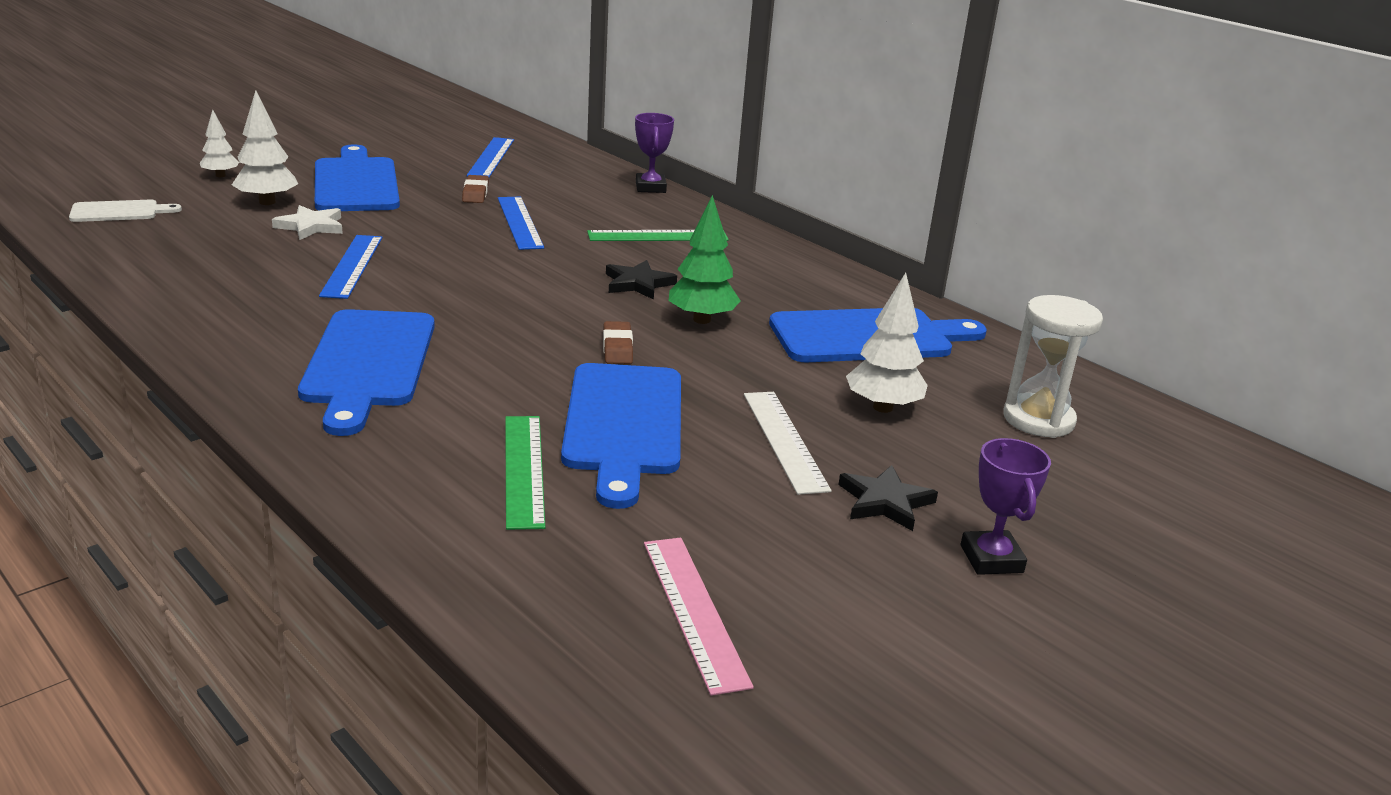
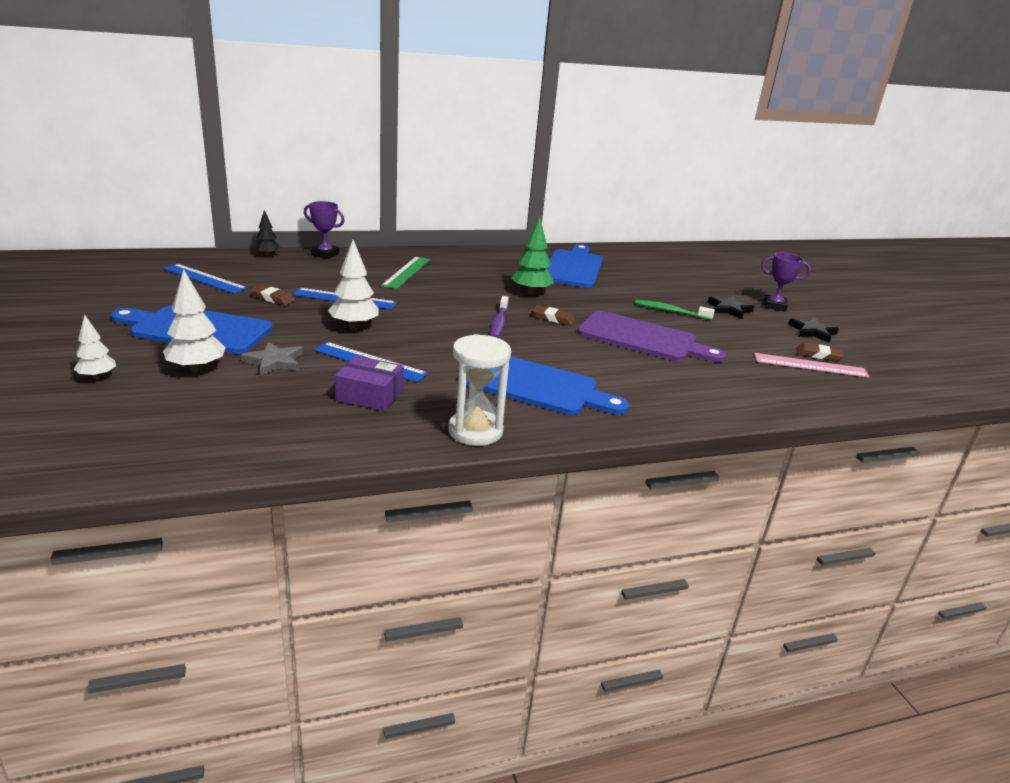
camera: 65 degrees left, 0 degrees up
(119, 212) = (134, 436): white cutting board -> none
(267, 280) = (370, 395): none -> purple box
(311, 226) = (274, 362): white star -> grey star
(524, 470) = (682, 371): green ruler -> none
(554, 314) = (499, 322): none -> purple toothbrush
(601, 165) = (267, 255): none -> black tree
(624, 424) = (642, 338): blue cutting board -> purple cutting board
(638, 283) = (472, 293): black star -> black star (812, 332)
(764, 622) = (818, 355): none -> brown eraser
(784, 440) = (670, 311): white ruler -> green toothbrush
(883, 407) = (646, 286): white tree -> white tree (354, 326)
(1038, 419) = (668, 265): white hourglass -> white hourglass (475, 431)

